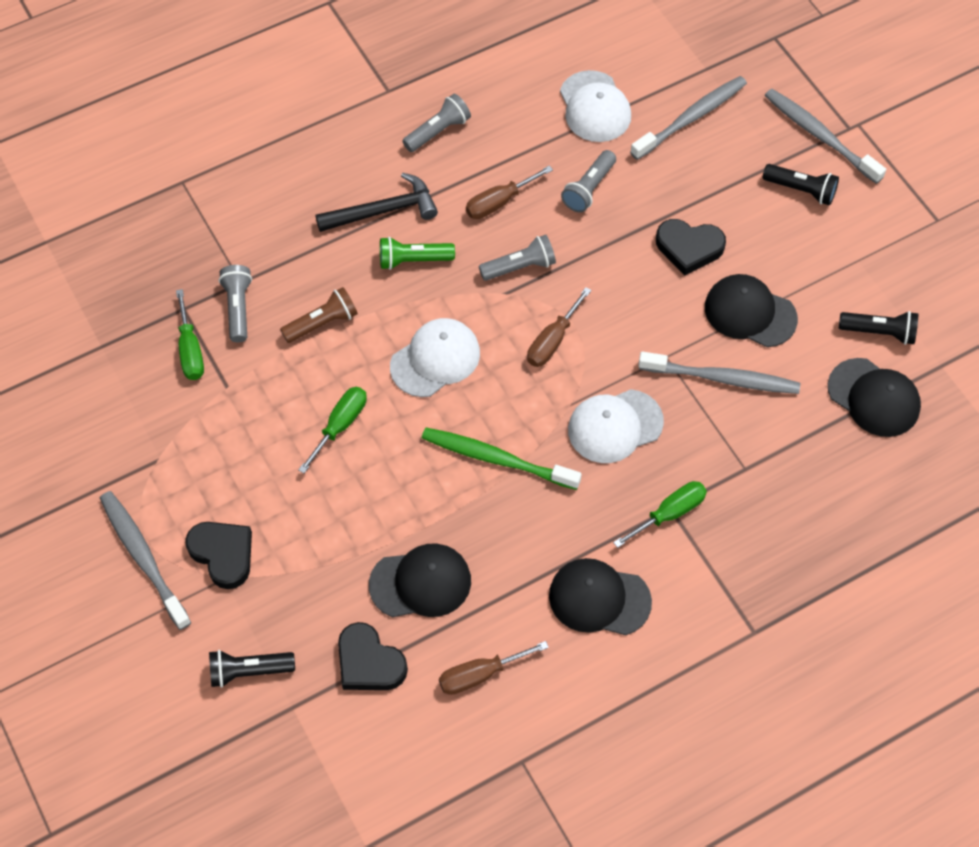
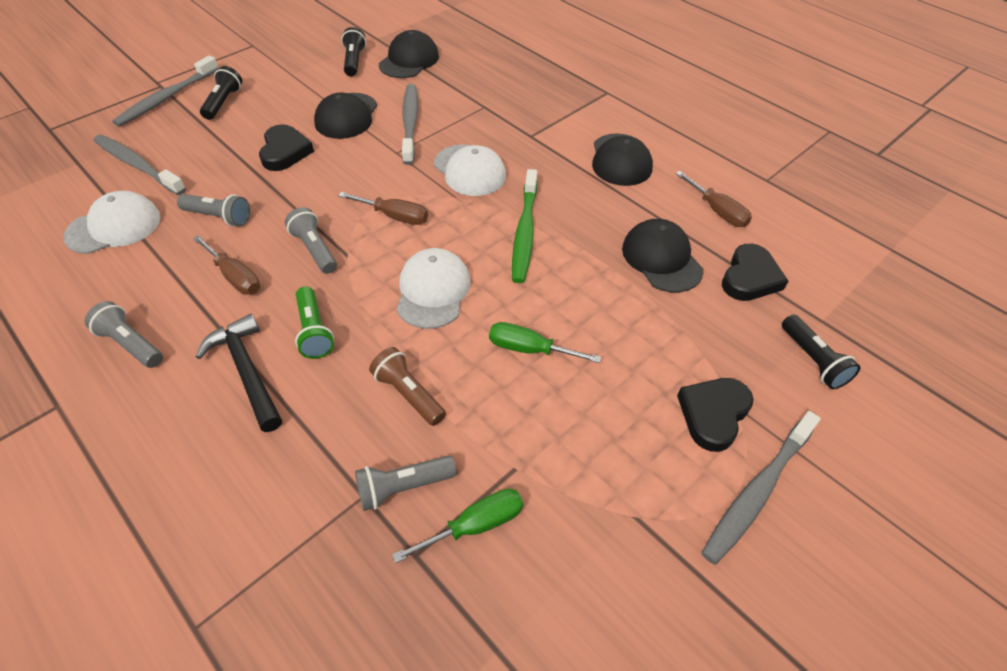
camera: 105 degrees left, 10 degrees down
(435, 359) = (433, 291): white cap -> white cap turned 60 degrees clockwise
(669, 513) = (535, 135): green screwdriver -> none

